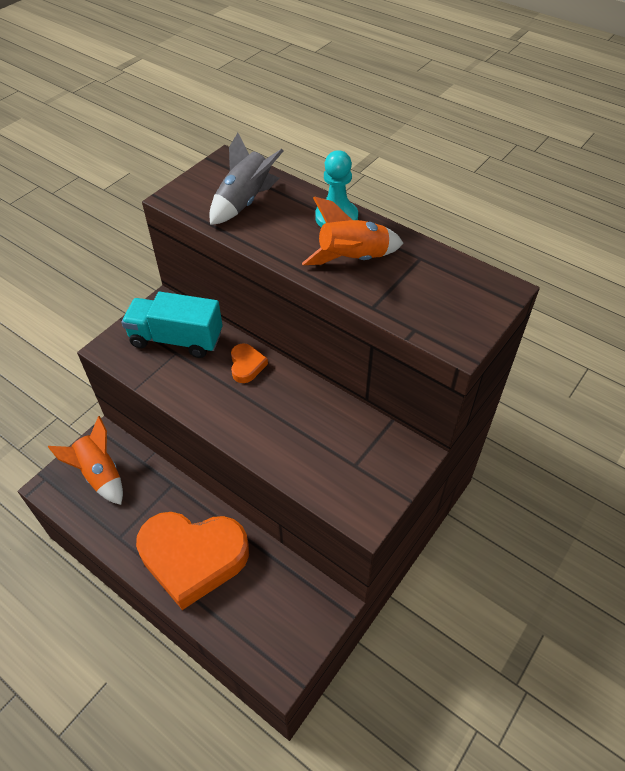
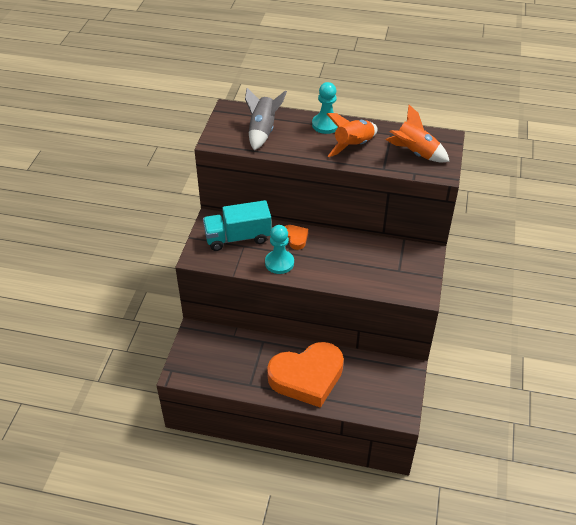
camera: 25 degrees left, 5 degrees down
(100, 474) = (208, 353): orange rocket -> orange rocket (415, 153)
(202, 393) = (279, 263): none -> turquoise pawn

